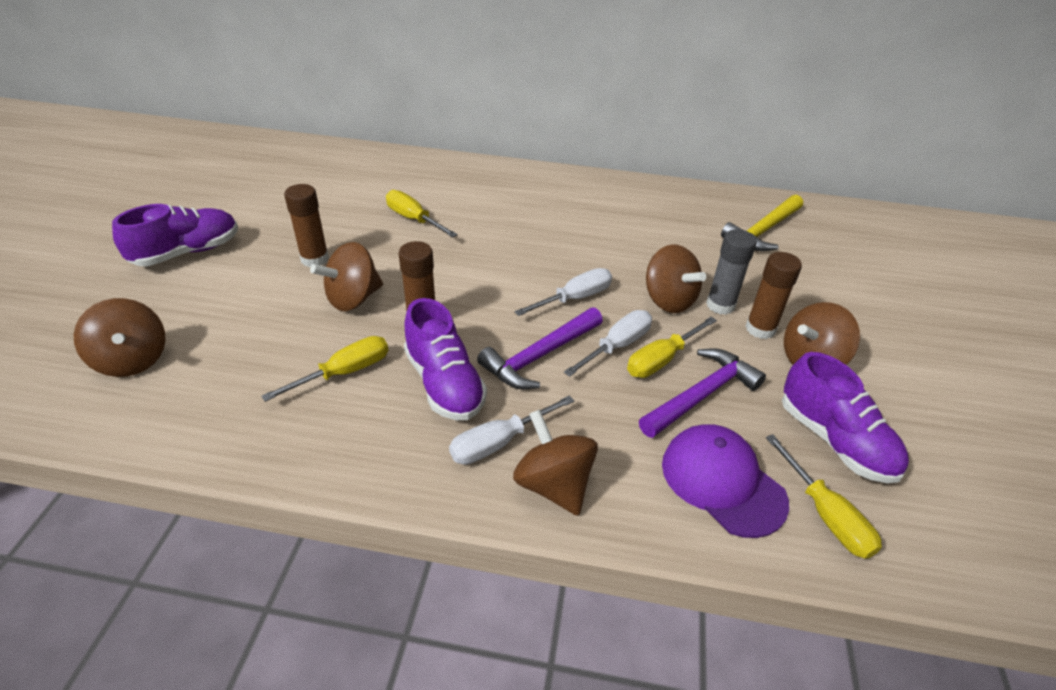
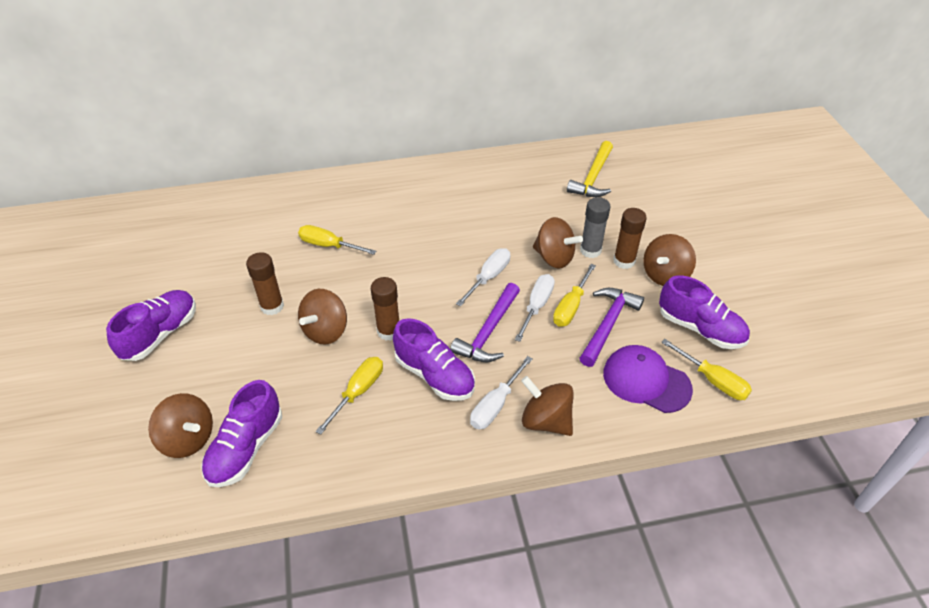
camera: 20 degrees left, 5 degrees up
(182, 390) = (246, 448): none -> purple shoe

